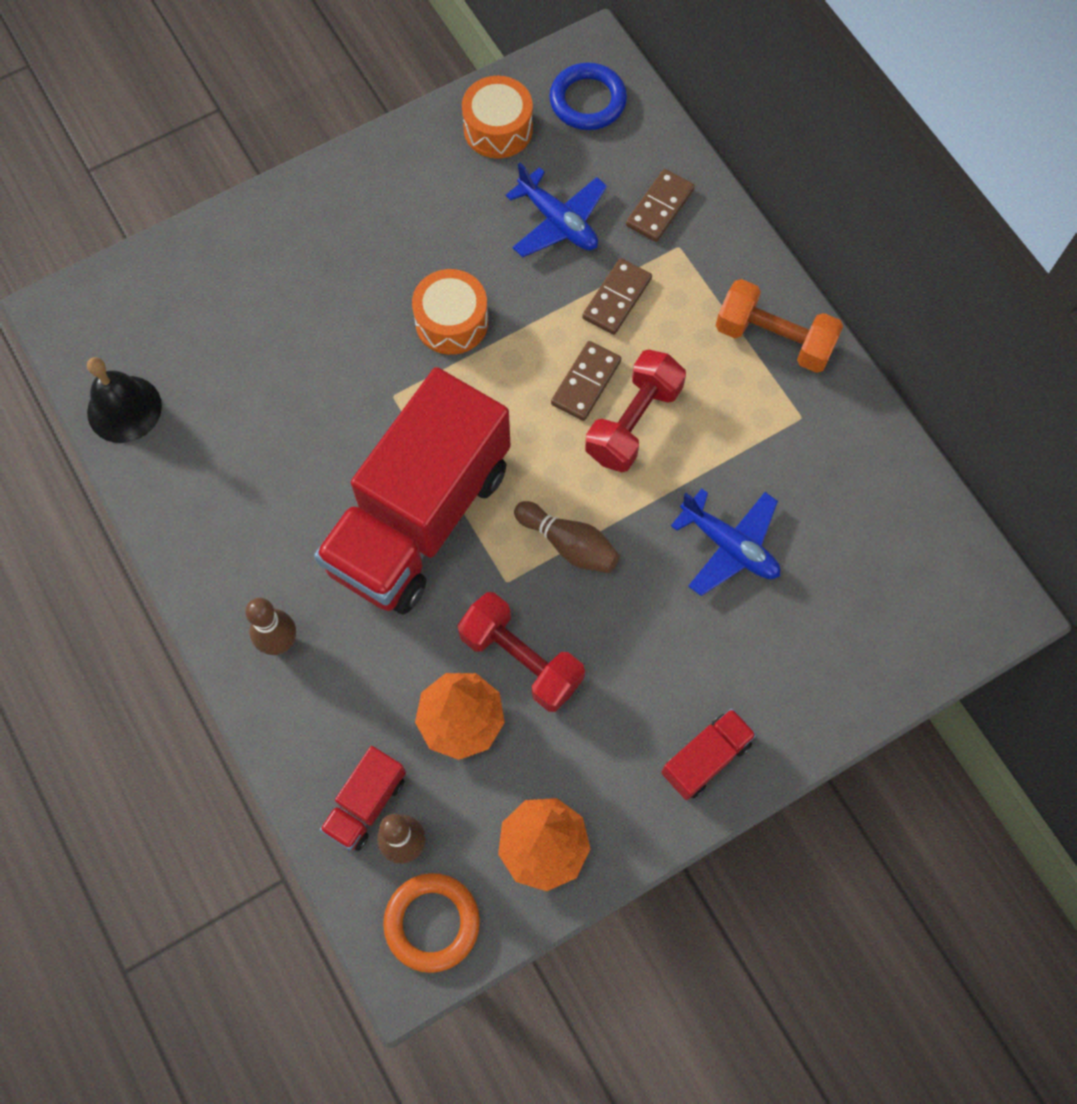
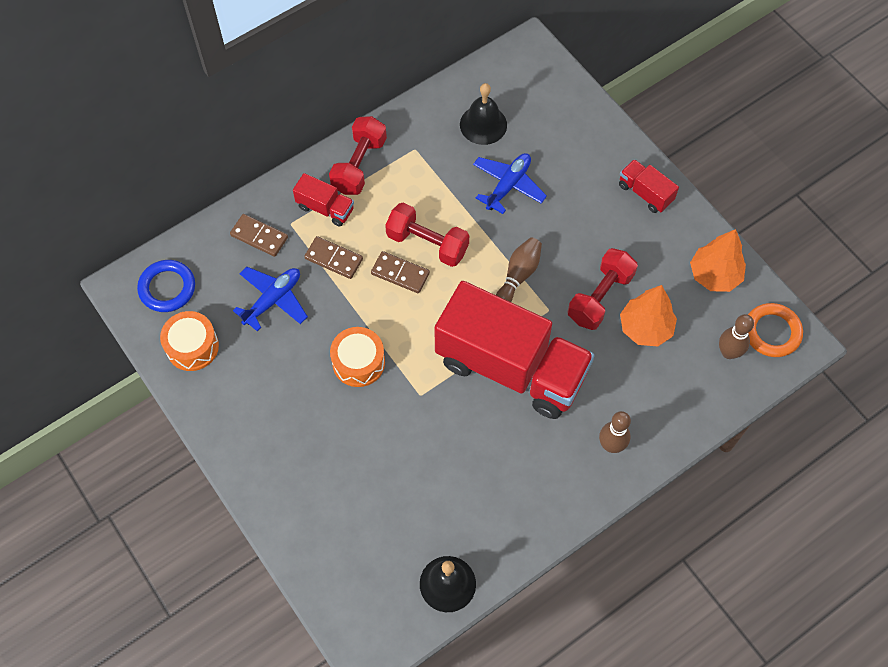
camera: 95 degrees left, 5 degrees down
(366, 804) = (708, 378): red truck -> red truck (325, 208)
(774, 339) = (359, 165): orange dumbbell -> red dumbbell
(845, 520) = (483, 124): none -> black bell

